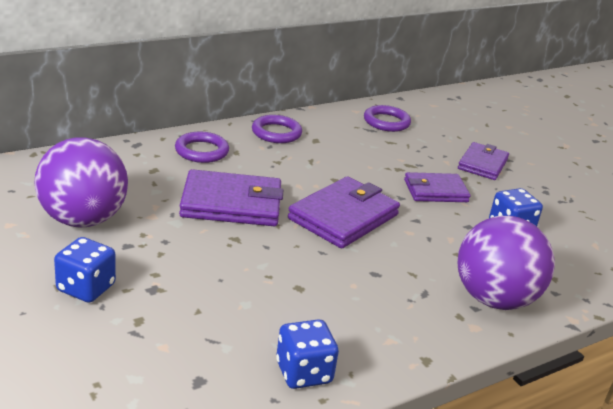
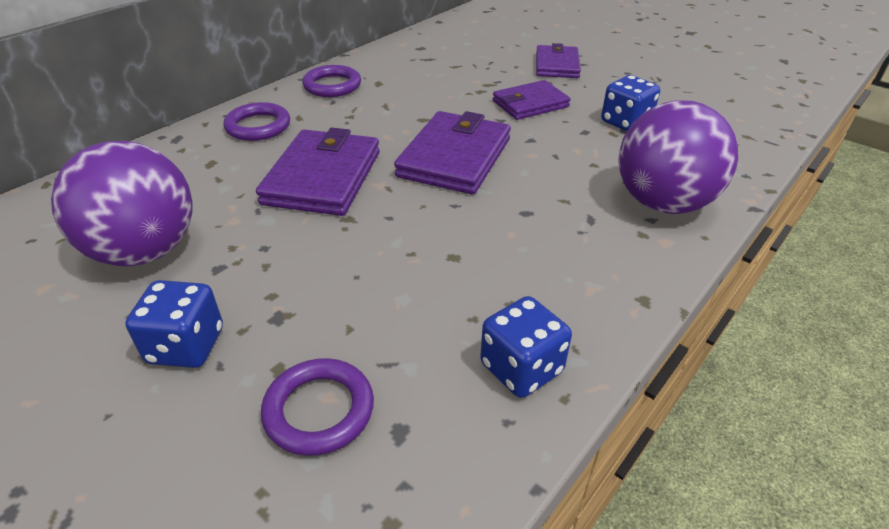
camera: 15 degrees left, 10 degrees up
(231, 203) = (322, 178): purple wallet -> purple wallet turned 60 degrees counterclockwise
(386, 122) = (439, 47): purple ring -> purple ring (319, 410)

